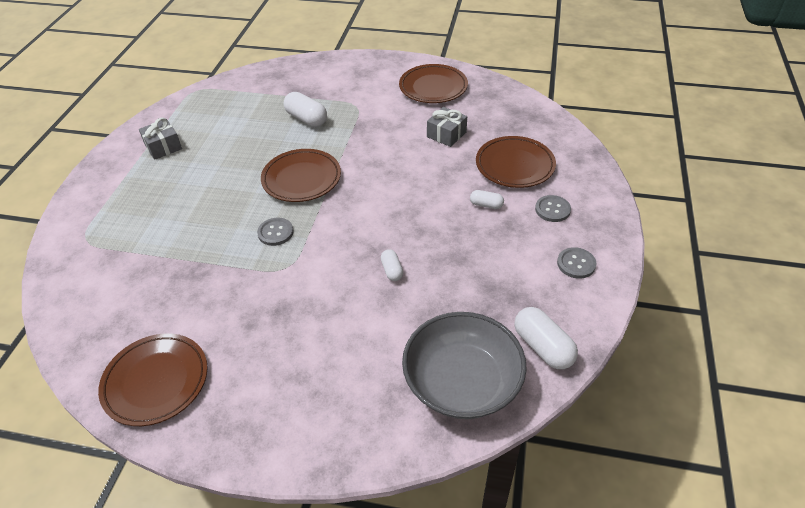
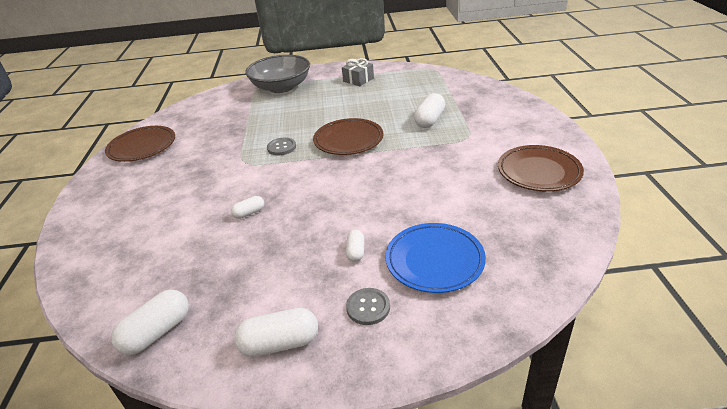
camera: 75 degrees right, 10 degrees down
(446, 134) = (459, 200): grey gift -> none
(462, 382) = (121, 283): grey bowl -> grey bowl (281, 87)
(514, 165) = (434, 261): brown plate -> blue plate
(576, 264) = (280, 343): grey button -> white capsule

